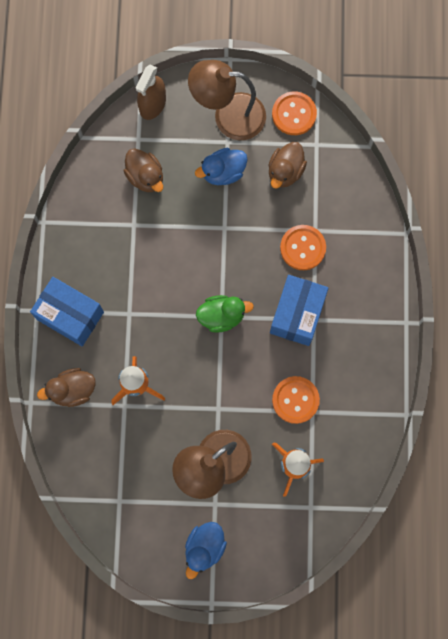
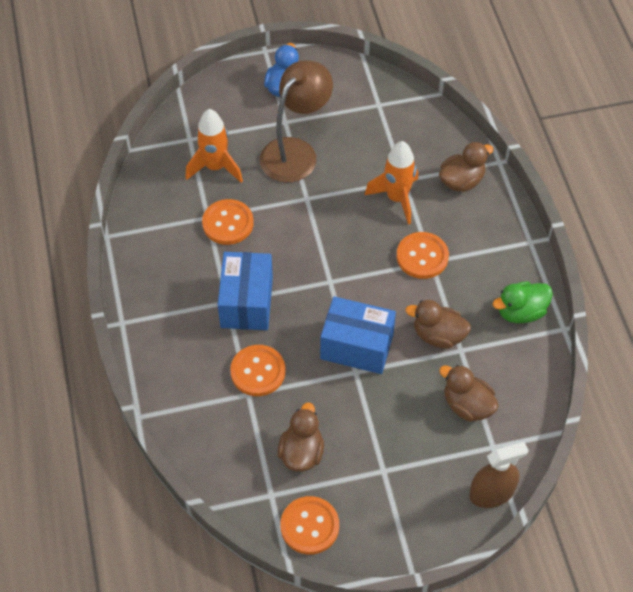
camera: 165 degrees right, 20 degrees down
(70, 316) = (493, 245): blue box -> blue box (357, 346)
(135, 320) = (422, 256): none -> orange button
(147, 242) = (438, 335): none -> brown duck
(152, 104) = (491, 493): brown spray bottle -> brown spray bottle turned 60 degrees clockwise
(222, 316) = (329, 282): green duck -> green duck (520, 312)
(223, 172) = (376, 433): blue duck -> none
(228, 116) = (392, 503): brown lamp -> none

